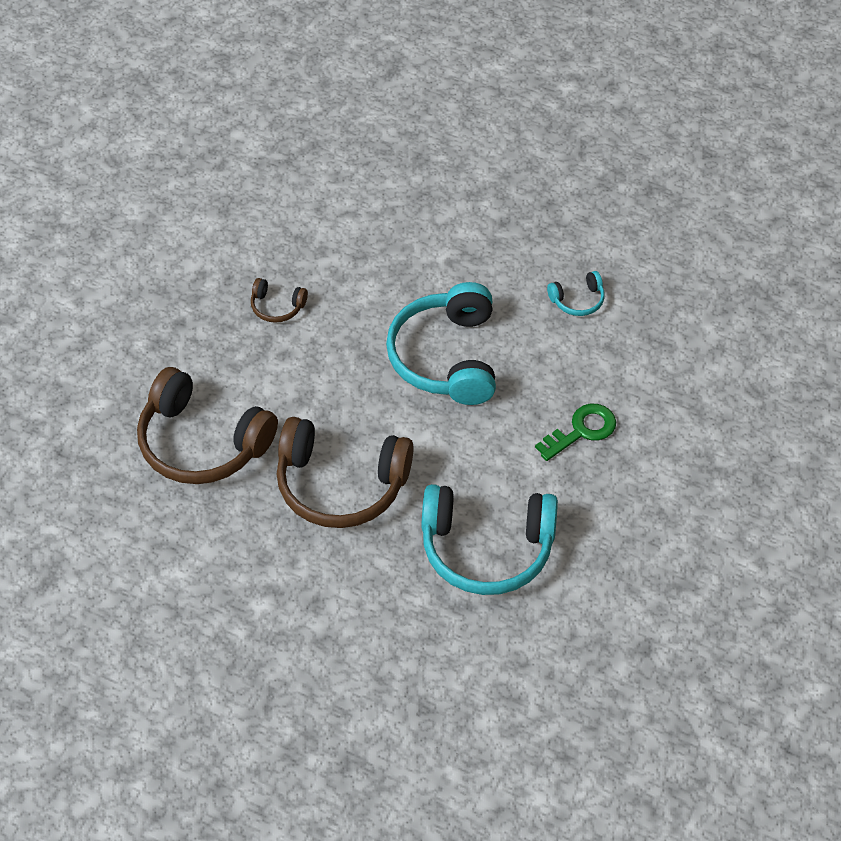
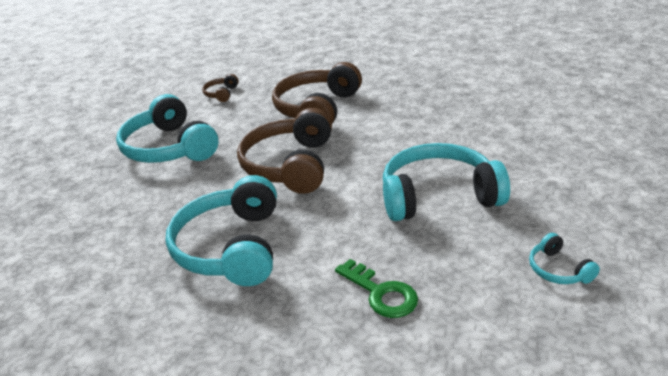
camera: 85 degrees right, 20 degrees down
(246, 623) = (169, 148): none -> turquoise headphones
(277, 307) = (450, 114): brown headphones -> brown headphones (221, 94)

